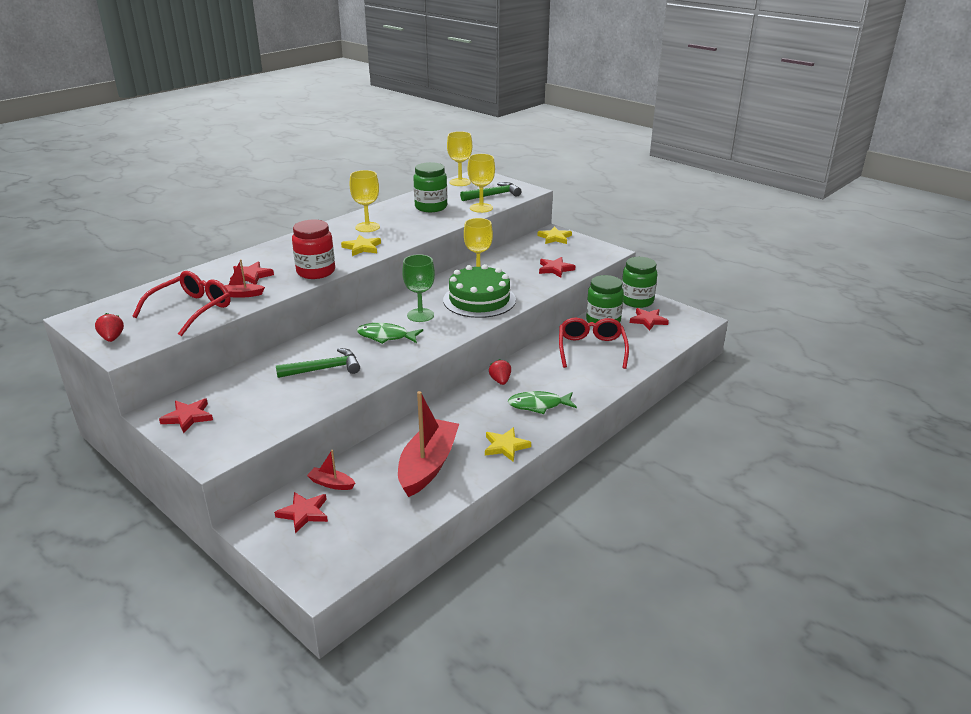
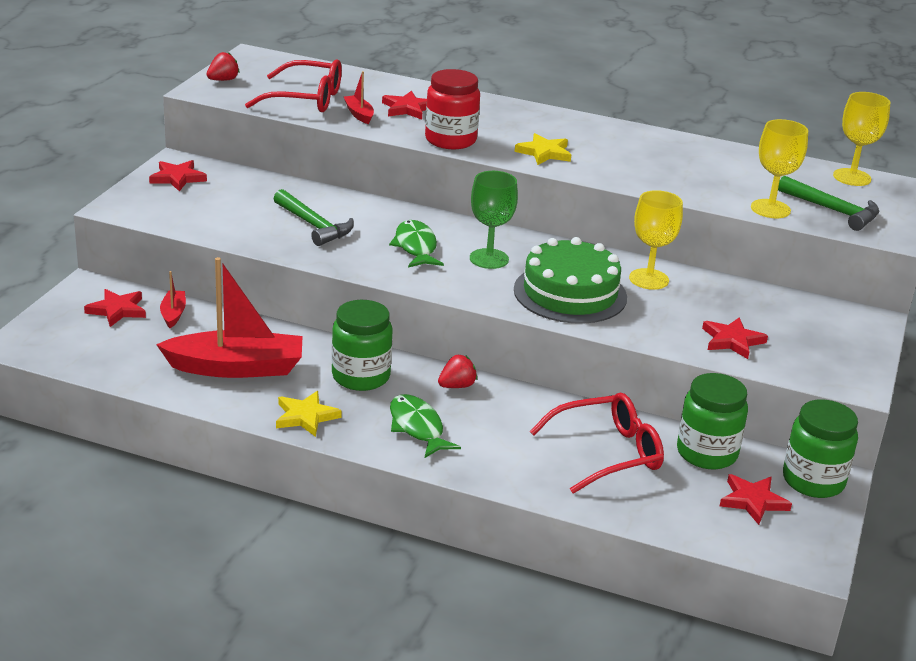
camera: 65 degrees right, 0 degrees up
(367, 227) = (611, 144): yellow goblet -> none
(431, 207) = (728, 172): green jar -> green jar (361, 376)
(555, 238) = (850, 324): yellow star -> none

